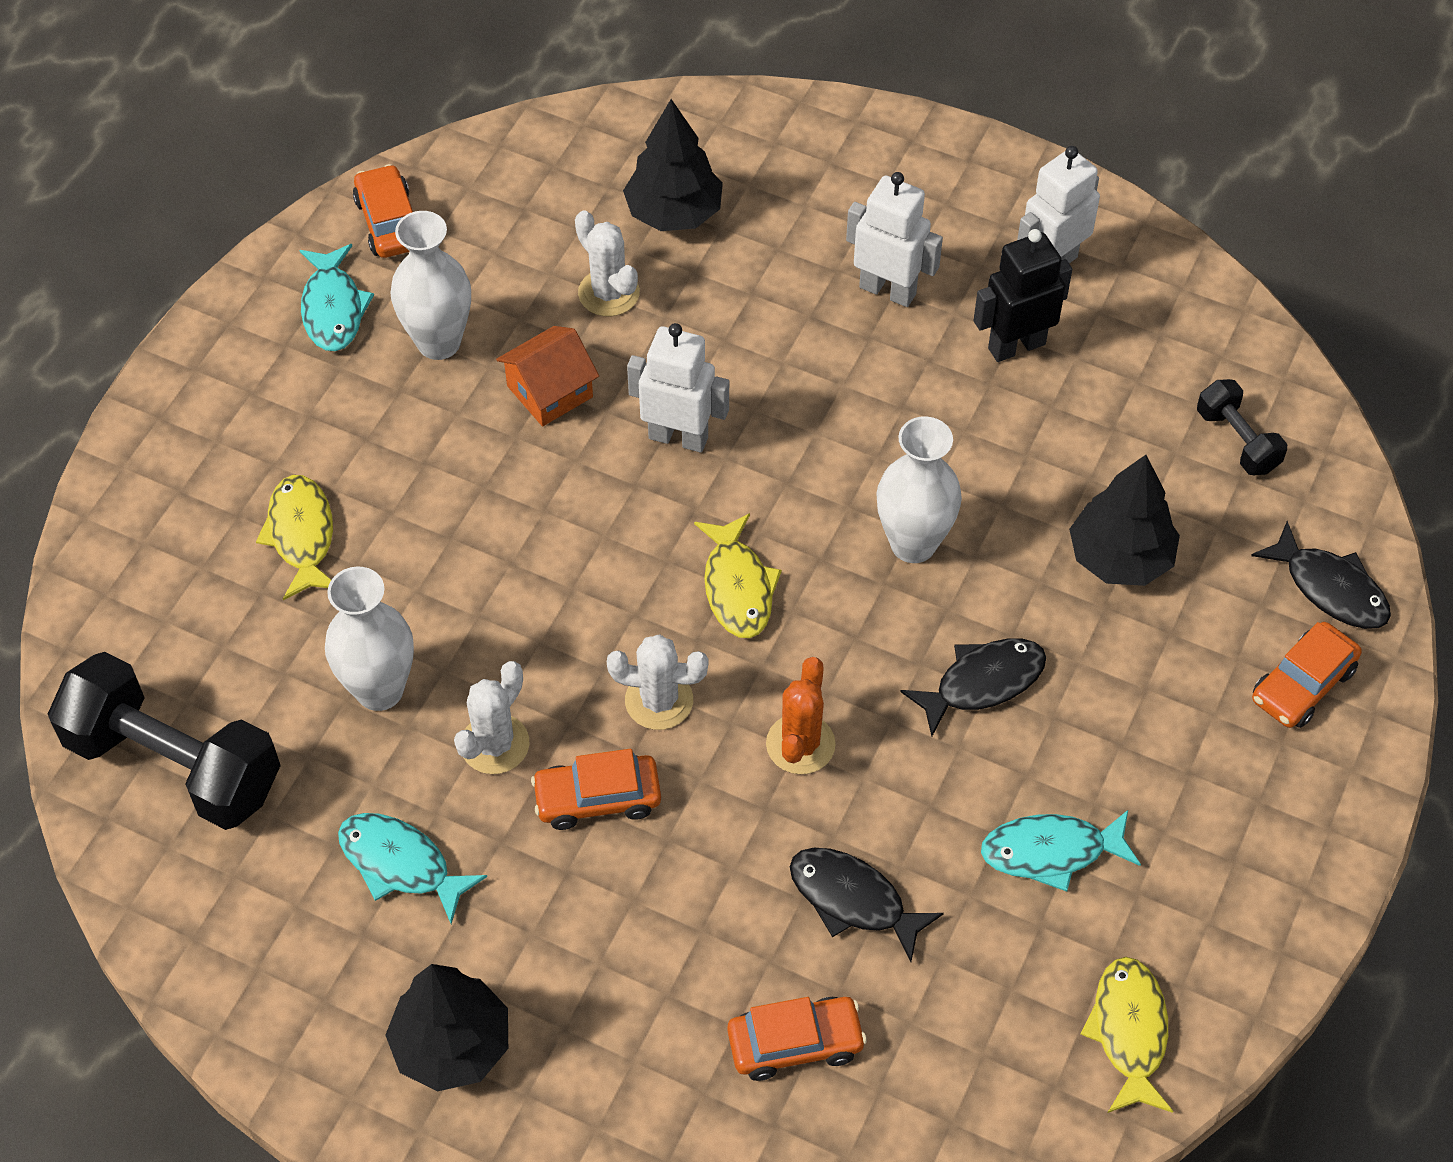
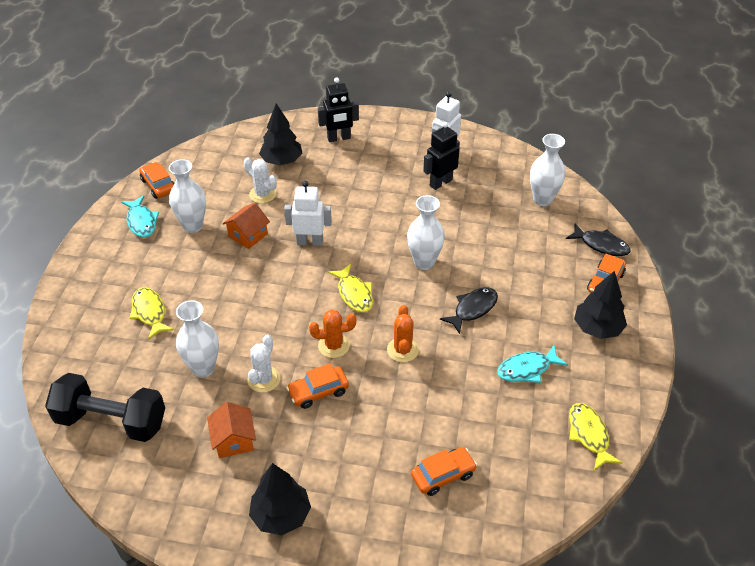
camera: 15 degrees left, 10 degrees down
(401, 864) = (234, 440): turquoise fish -> orange house
(659, 700) = (334, 345): white cactus -> orange cactus
(820, 177) = (339, 138): none -> black robot
(853, 900) = (448, 408): black fish -> none
(888, 290) = (381, 172): white robot -> none
(1119, 558) = (512, 251): black tree -> black tree (597, 328)
(1237, 440) = (542, 199): black dumbbell -> white vase

